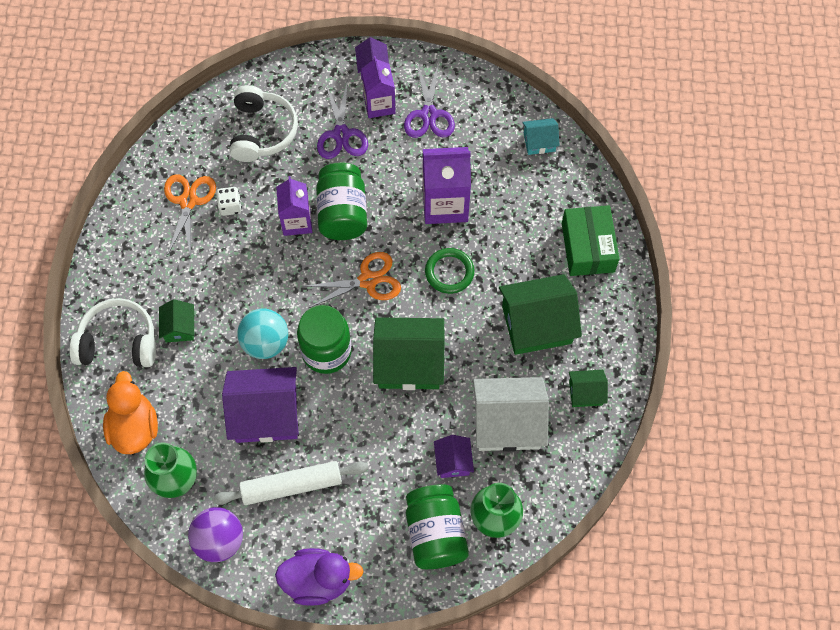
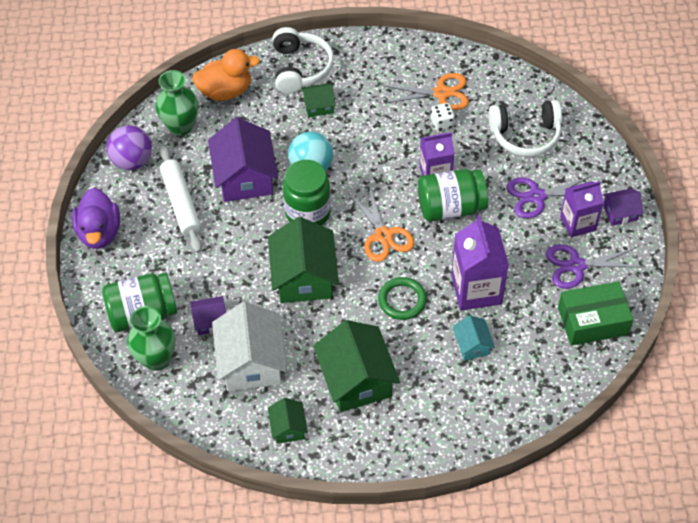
camera: 85 degrees right, 10 degrees down
(539, 142) = (566, 367): turquoise house -> turquoise house (472, 345)
(588, 247) = (450, 420): green box -> green box (592, 321)

